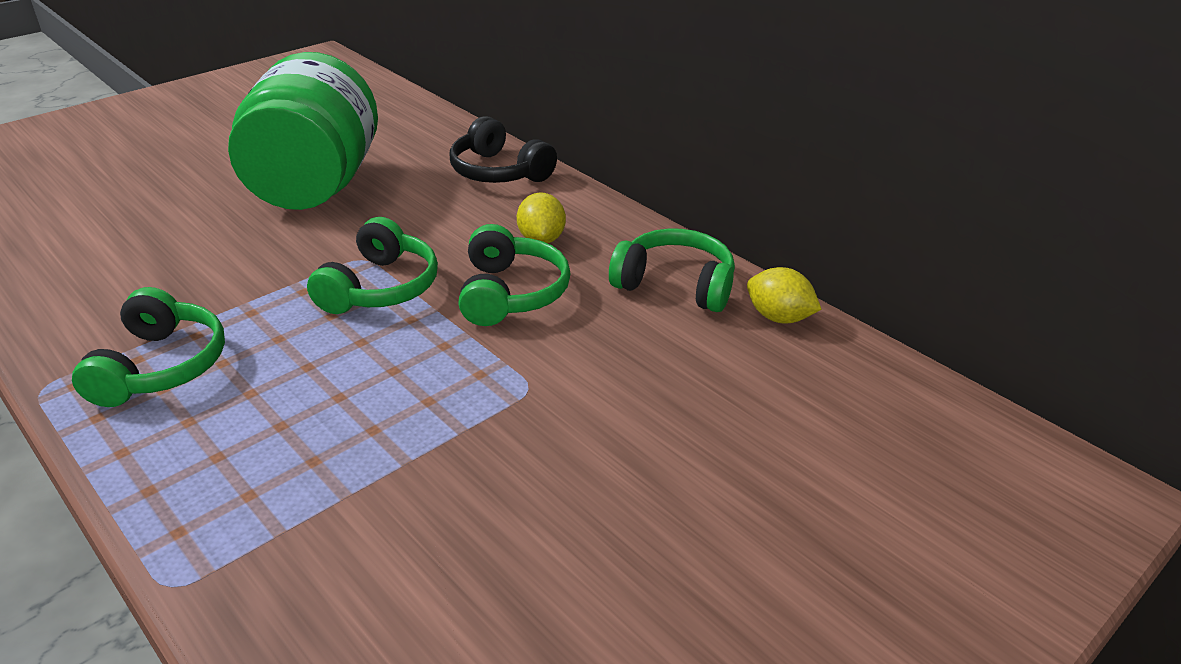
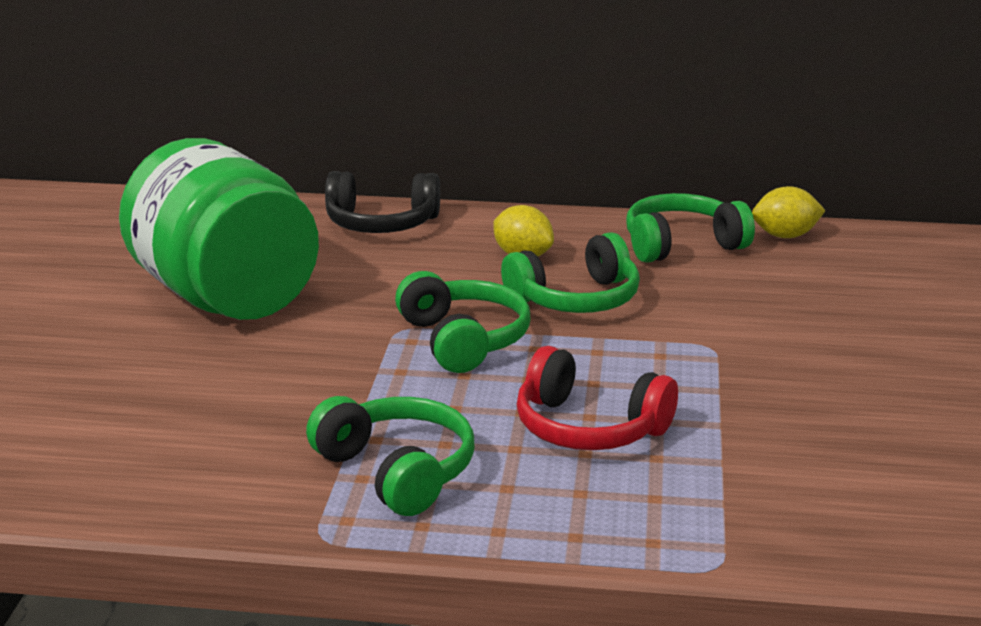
camera: 40 degrees left, 10 degrees down
(320, 406) = (588, 428): none -> red headphones
(510, 293) = (576, 299): green headphones -> green headphones turned 105 degrees clockwise

